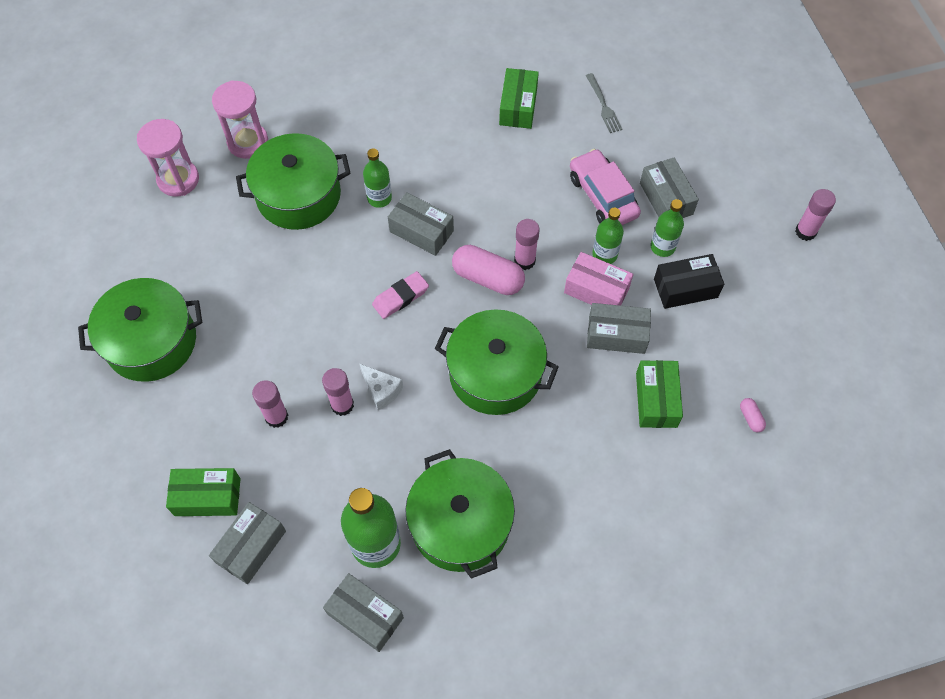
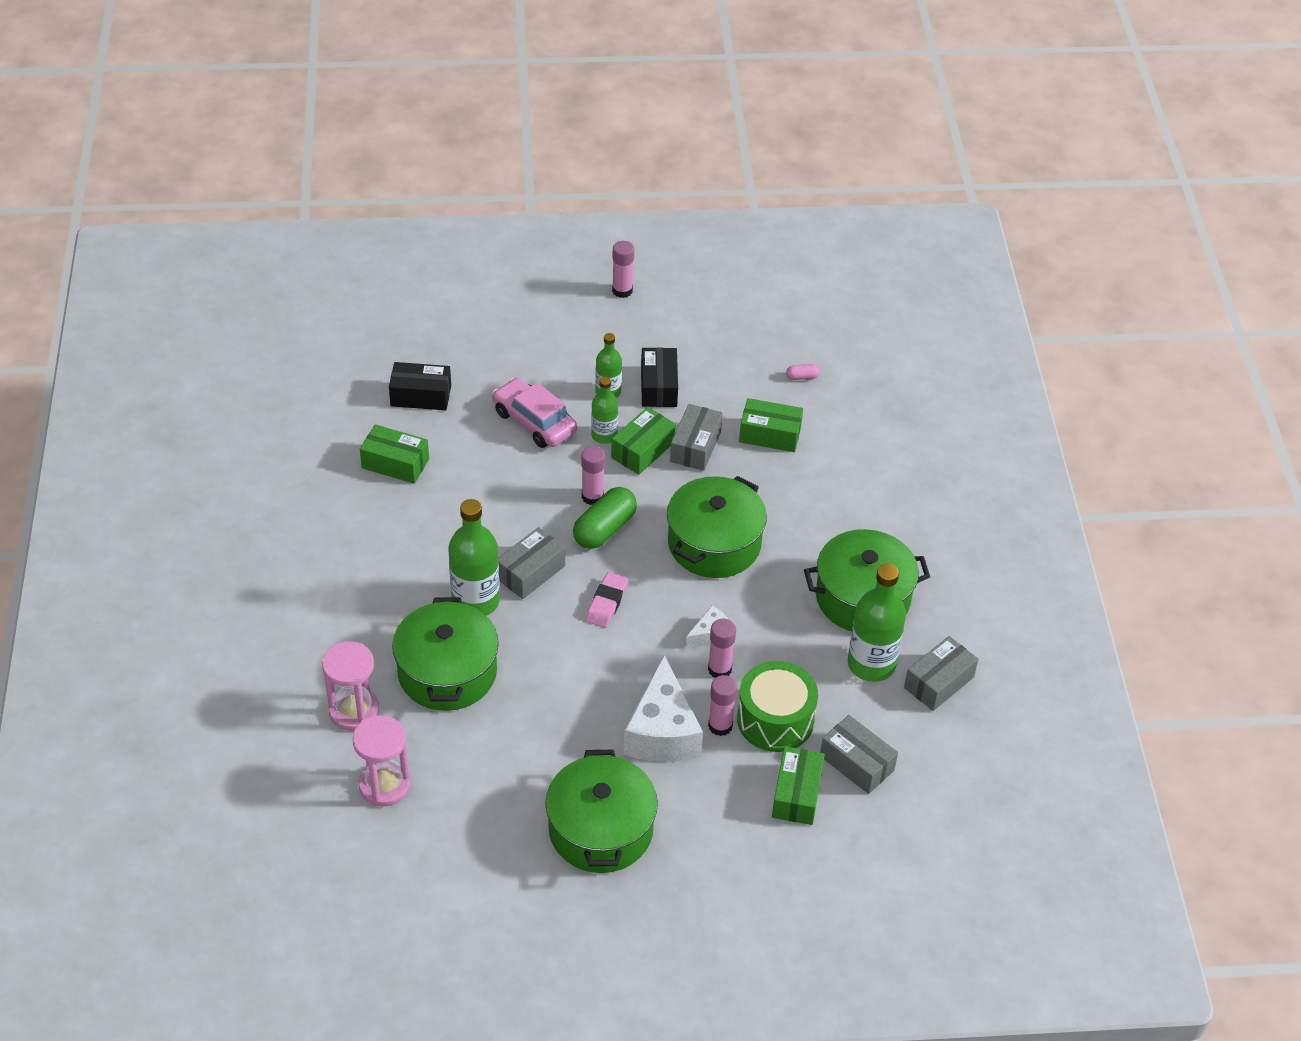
camera: 80 degrees left, 15 degrees down
(262, 369) = (662, 732): none -> white cheese
(291, 464) = (775, 720): none -> green drum
(379, 198) = (475, 601): green bottle -> green bottle, size x1.71
(400, 297) = (607, 603): pink eraser -> pink eraser turned 45 degrees clockwise
(488, 278) = (604, 529): pink capsule -> green capsule
(596, 290) = (642, 450): pink box -> green box
(602, 196) = (534, 421): pink car -> pink car turned 60 degrees clockwise
(603, 106) = (421, 396): grey fork -> black box
(666, 198) = (553, 376): grey box -> none

